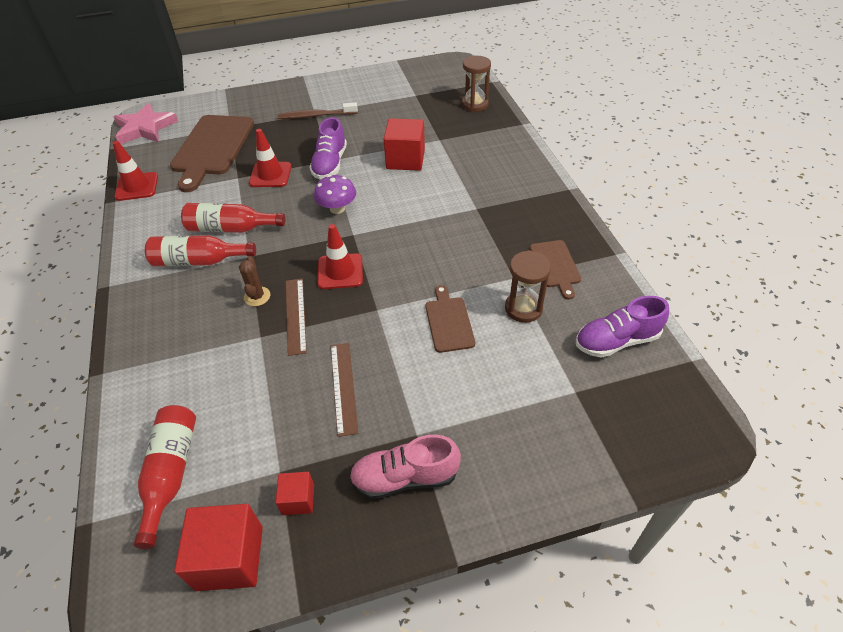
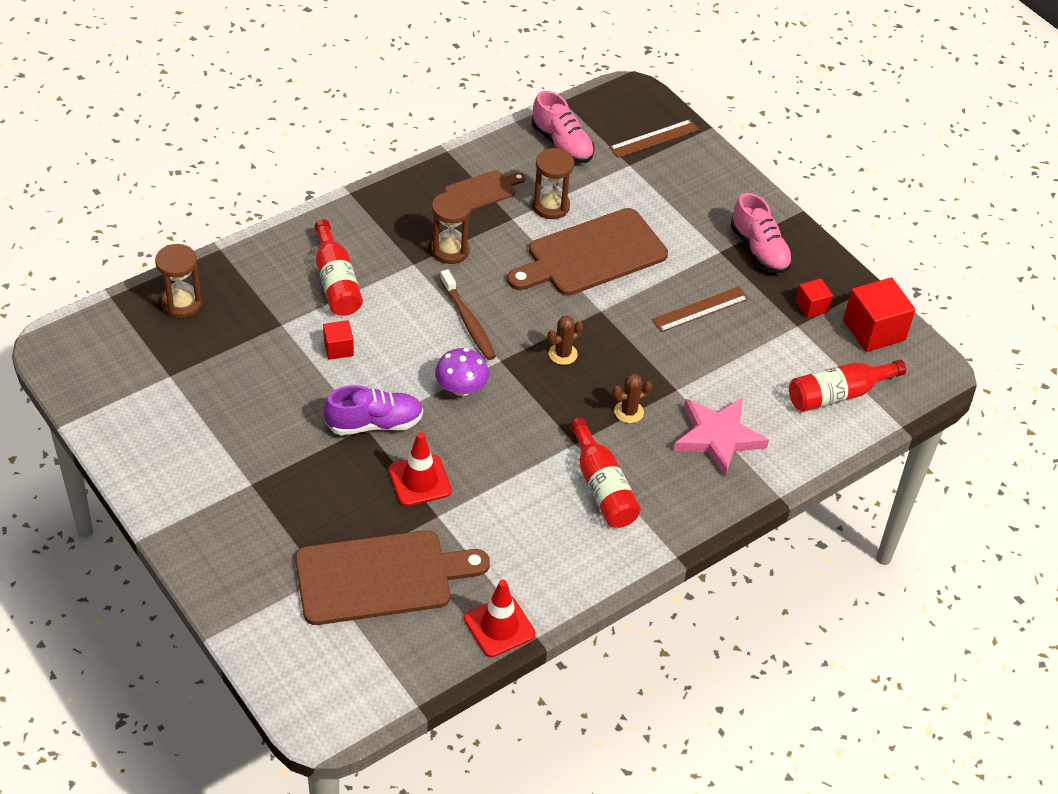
camera: 115 degrees left, 0 degrees up
(145, 128) = (357, 696): pink star -> pink star (718, 437)
(231, 228) = (537, 479): red bottle -> red bottle (336, 281)
(295, 315) = (638, 371): brown ruler -> brown ruler (654, 139)
(316, 116) = (259, 479): brown toothbrush -> brown toothbrush (468, 321)
(340, 271) = (563, 354): red traffic cone -> brown cactus
(405, 159) = (338, 348): red cube -> red cube, size x0.54
(449, 322) = (591, 255): brown cutting board -> brown cutting board, size x1.94
(485, 231) = (450, 250): none -> brown hourglass
(616, 341) = (562, 144): purple shoe -> pink shoe

